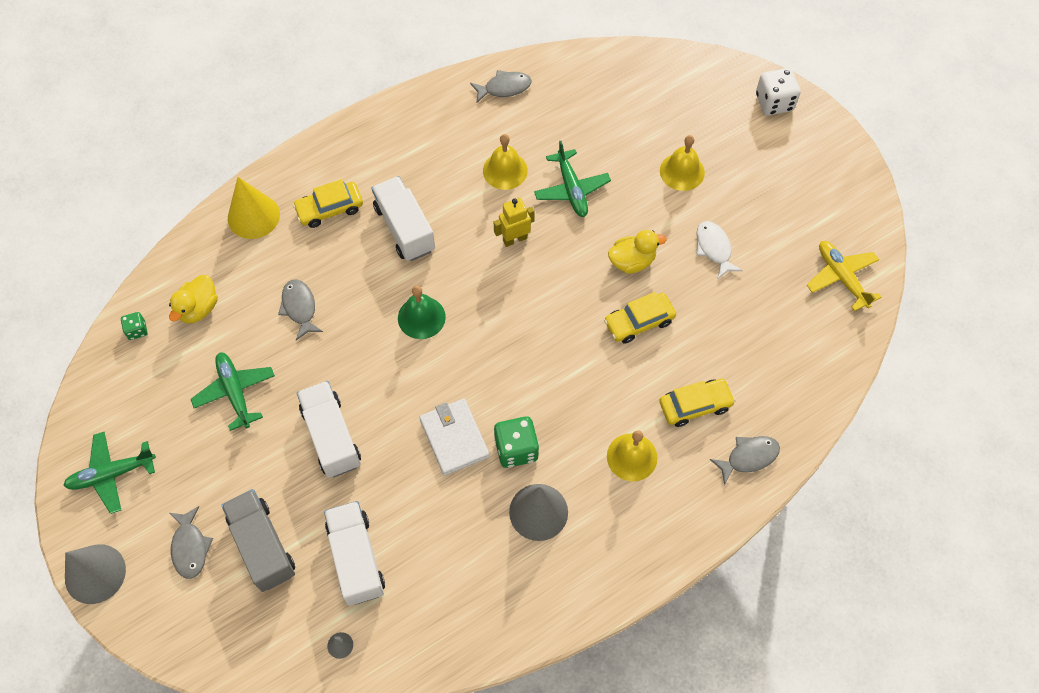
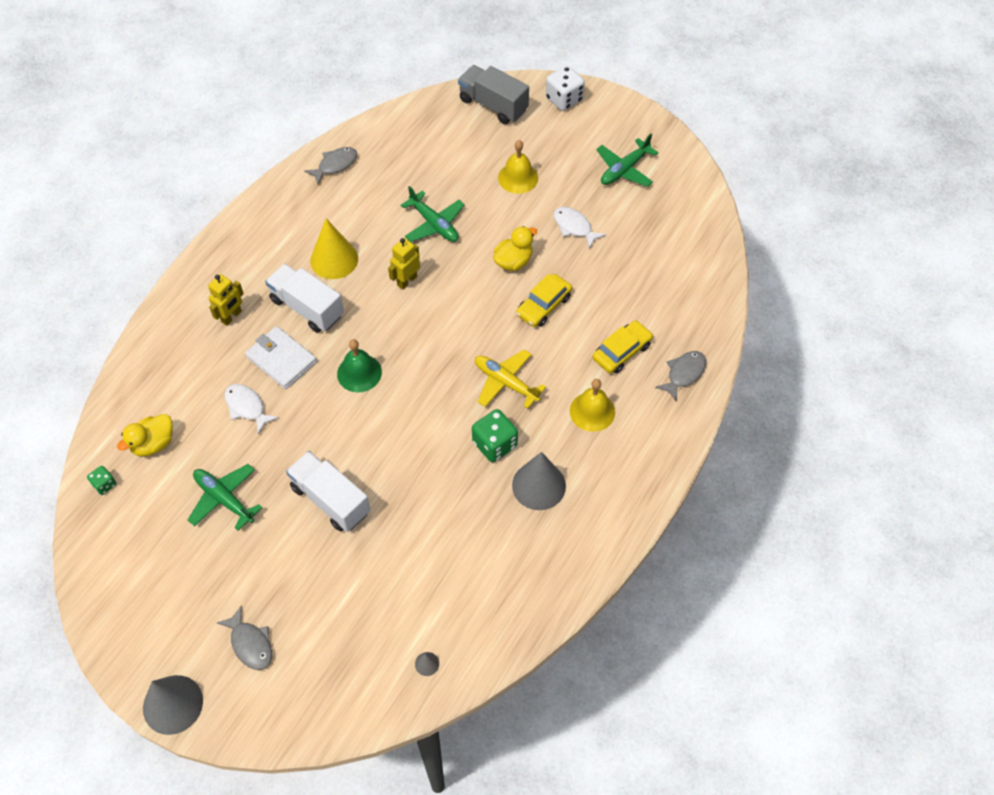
camera: 25 degrees left, 5 degrees down
(111, 474) = (144, 614): green plane -> green plane (624, 169)
(198, 308) = (153, 444): yellow duck -> yellow duck turned 45 degrees clockwise
(253, 216) = (164, 348): yellow cone -> yellow cone (334, 259)
(262, 546) = (316, 614): grey truck -> grey truck (493, 105)
(299, 308) = (247, 407): grey fish -> white fish
(329, 209) = (231, 317): yellow car -> yellow robot
(356, 559) = (404, 588): white truck -> none
(454, 438) = (438, 457): white wallet -> white wallet (281, 359)
(505, 170) = (370, 230): yellow bell -> none
(841, 277) = (684, 211): yellow plane -> yellow plane (506, 382)

